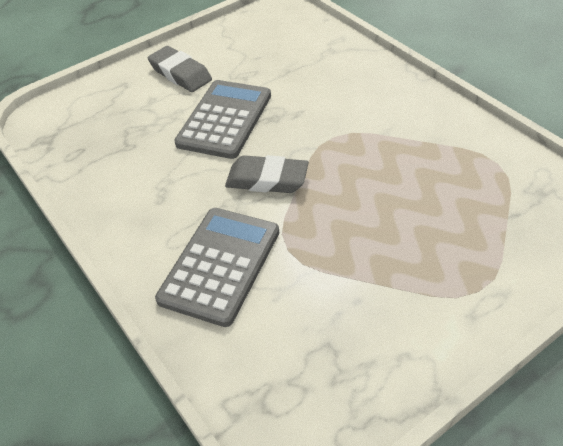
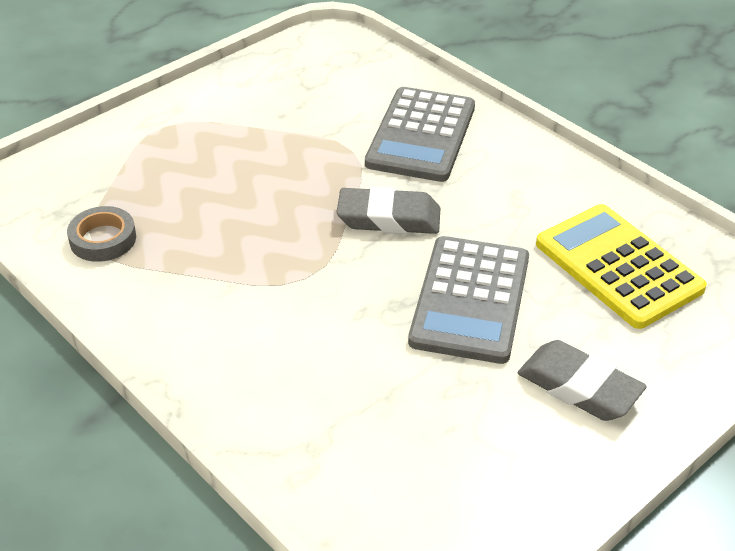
camera: 170 degrees right, 5 degrees down
(116, 139) = (618, 266): none -> yellow calculator
(493, 168) = (103, 239): none -> grey tape

